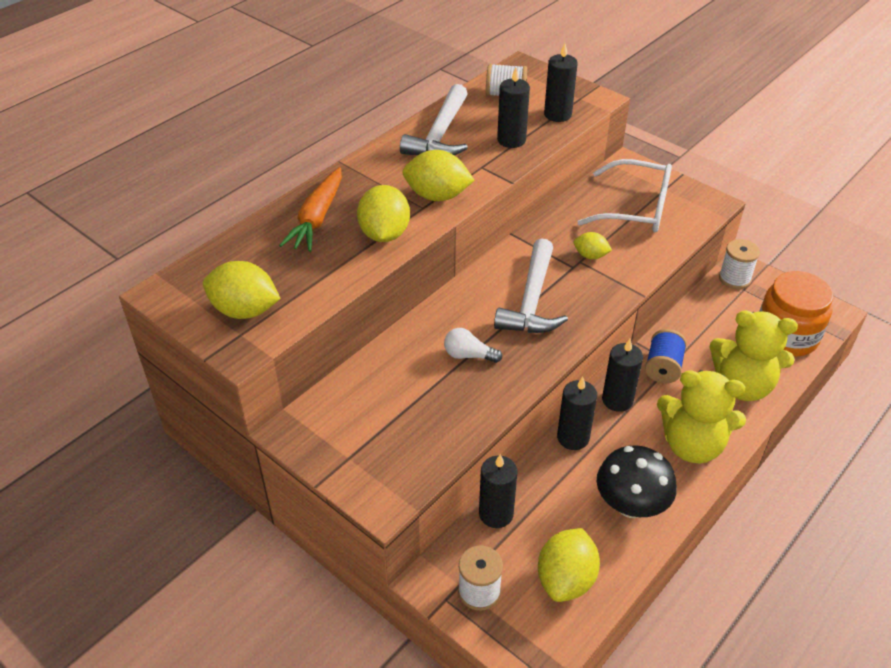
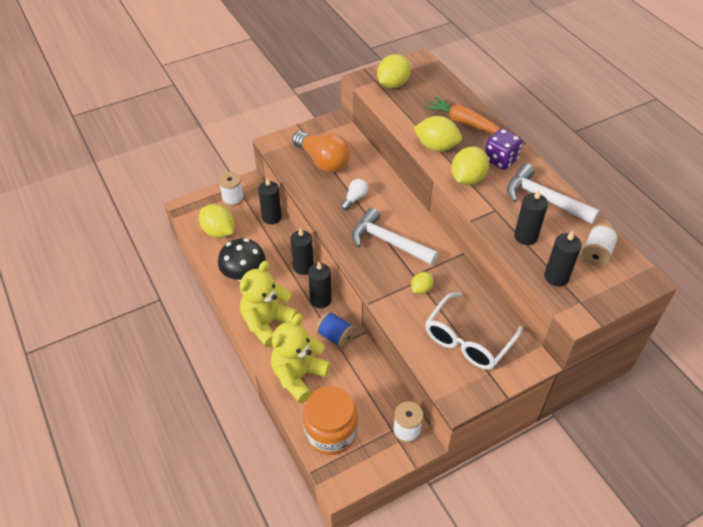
camera: 110 degrees right, 5 degrees up
(384, 175) = (500, 160): none -> purple dice
(401, 417) = (323, 161): none -> orange light bulb

